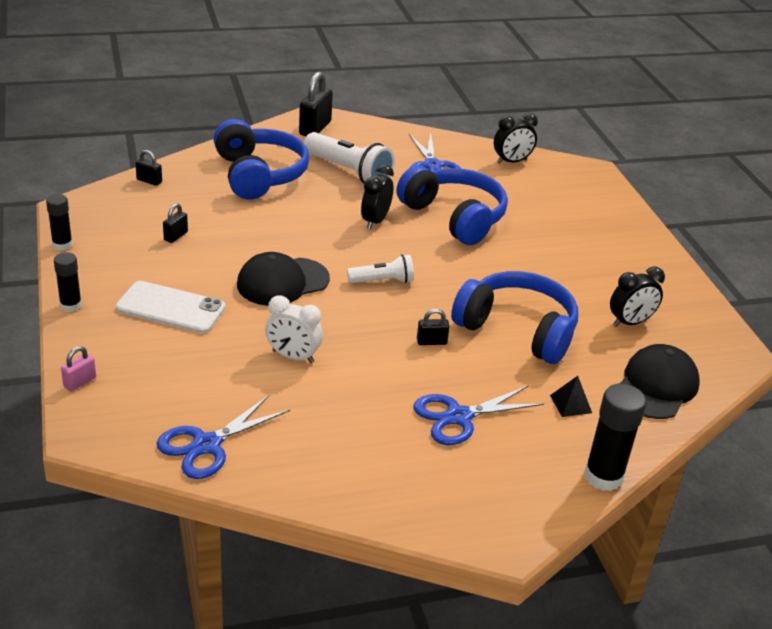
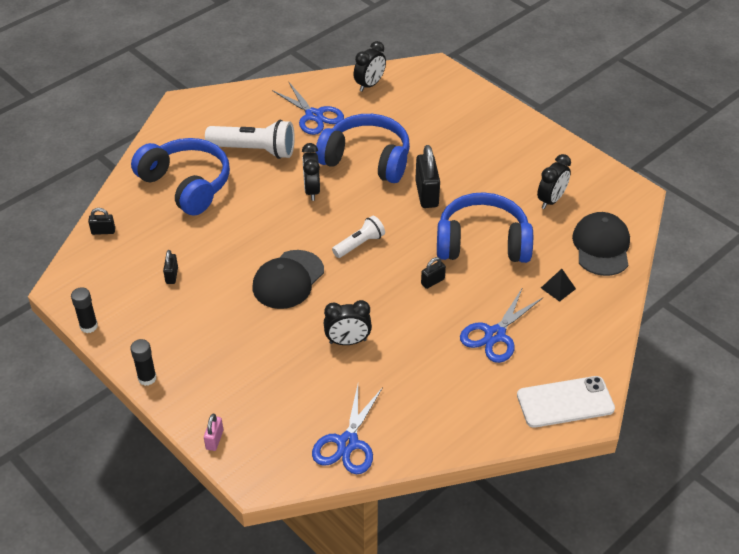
camera: 25 degrees left, 10 degrees up
(170, 308) = (225, 343): white phone -> white phone (565, 402)
(293, 356) = (348, 341): white clock -> black clock
(315, 128) = (193, 117): black padlock -> black padlock (426, 194)
(603, 476) = (615, 335): black glue stick -> none

